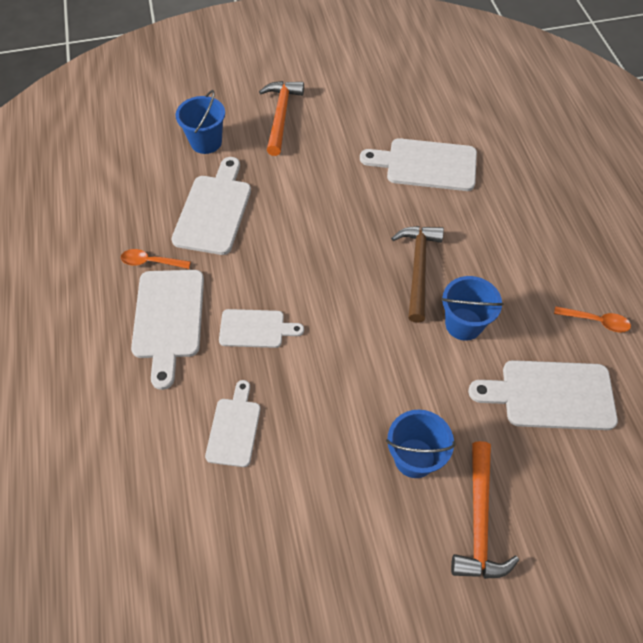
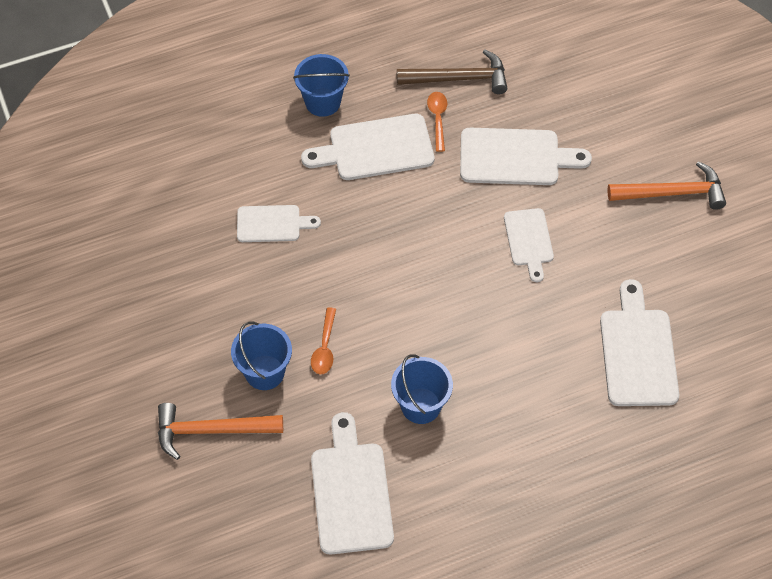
camera: 80 degrees right, 0 degrees up
(206, 142) = (609, 130): blue bucket -> blue bucket (323, 102)
(255, 328) = (379, 221): white cutting board -> white cutting board (529, 240)
(418, 268) = (483, 357): brown hammer -> brown hammer (459, 79)
(596, 321) = (451, 539): orange spoon -> orange spoon (324, 348)

